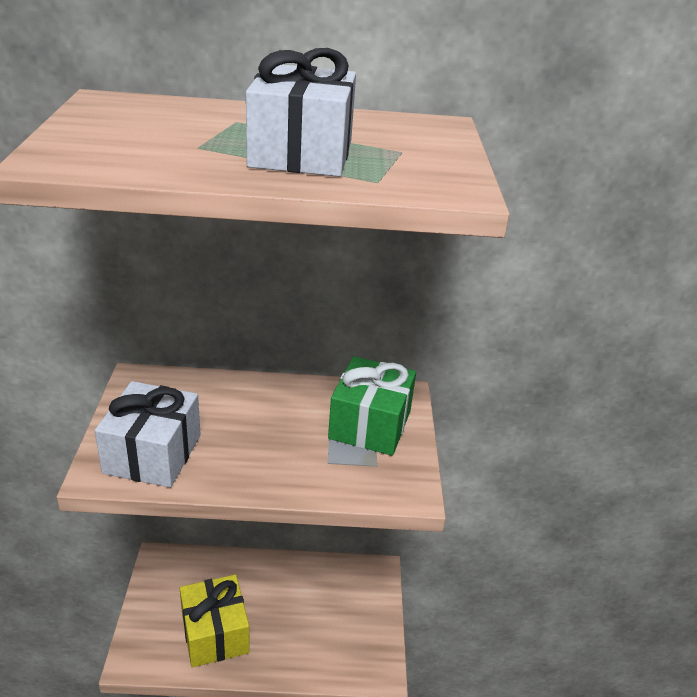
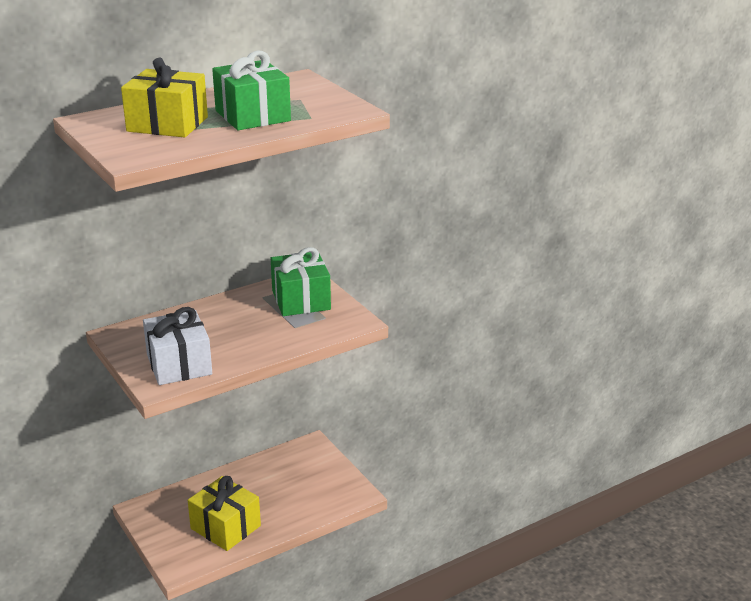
camera: 30 degrees left, 5 degrees down
(178, 132) = (167, 124): none -> yellow gift
(301, 154) = (252, 116): white gift -> green gift

